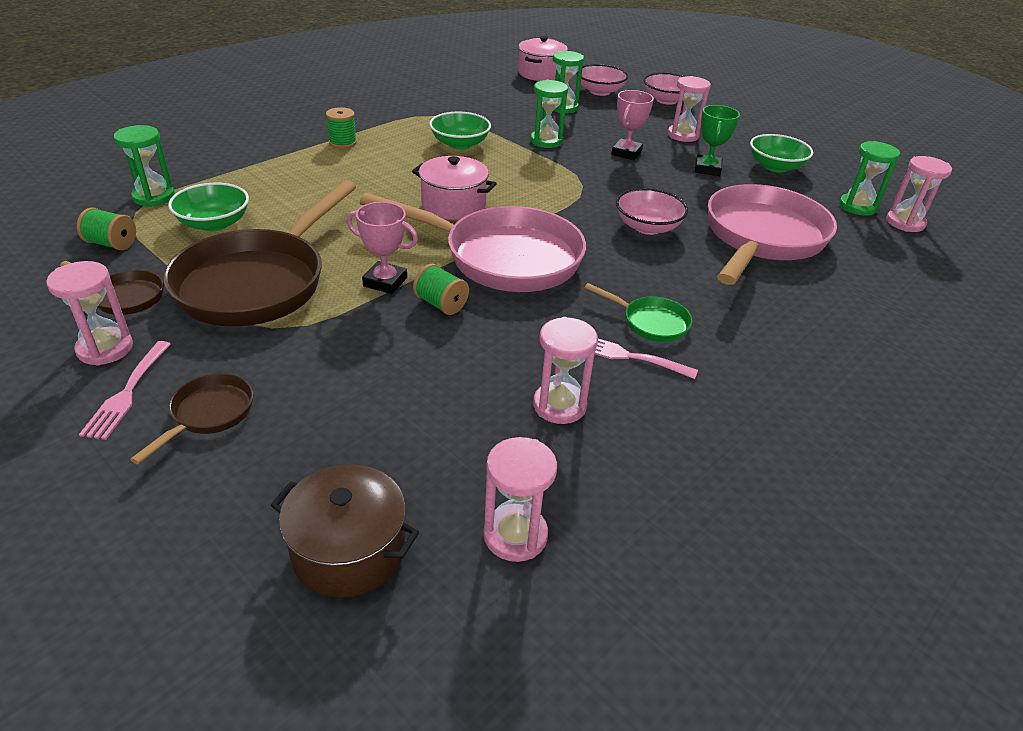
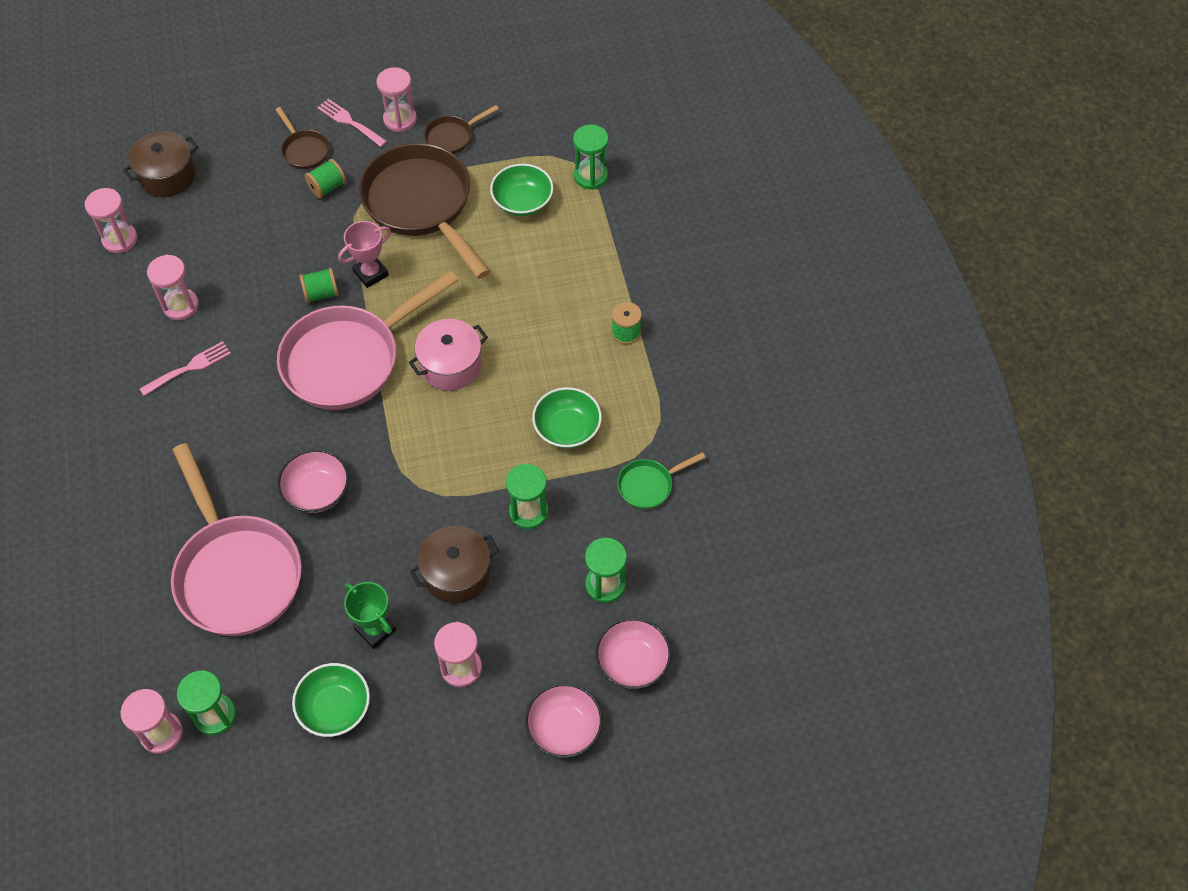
camera: 125 degrees right, 20 degrees up
(112, 244) = (528, 141): green spool -> green spool (327, 187)
(541, 73) = (727, 627): pink pot -> none
(626, 153) = (456, 574): pink trophy -> brown pot
(650, 322) = (207, 405): green pan -> green pan (649, 485)

